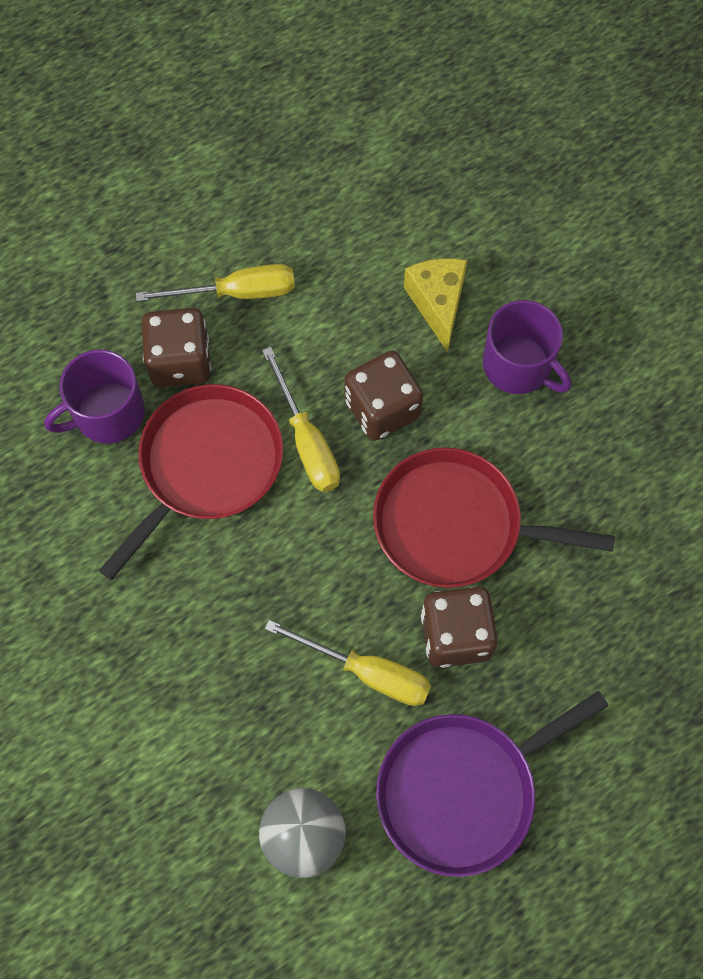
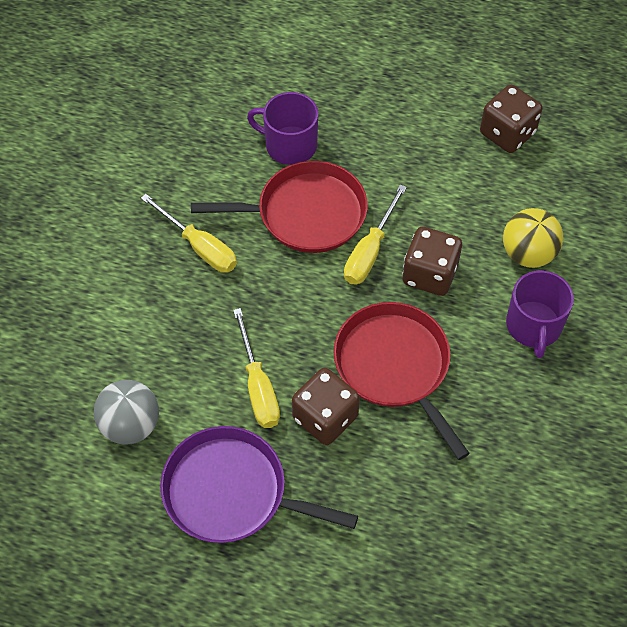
camera: 50 degrees right, 10 degrees down
(180, 361) = (355, 155): brown dice -> brown dice (507, 133)
(236, 293) = (425, 150): yellow screwdriver -> yellow screwdriver (199, 246)
(438, 304) = (528, 254): yellow cheese -> yellow ball

